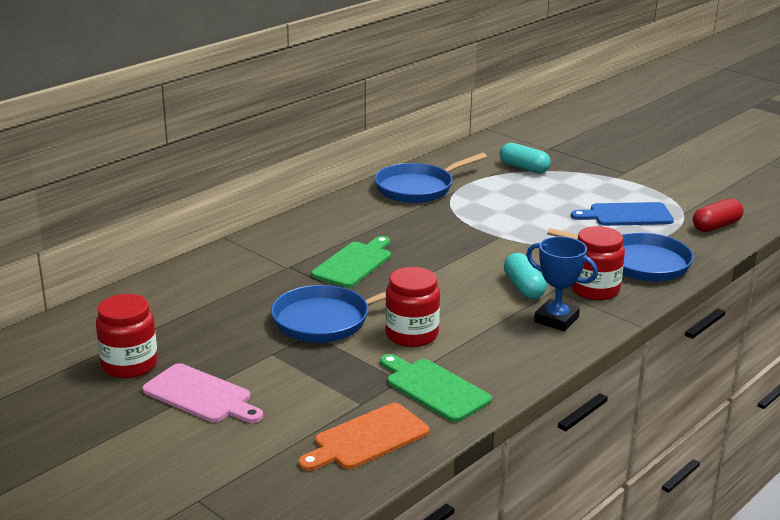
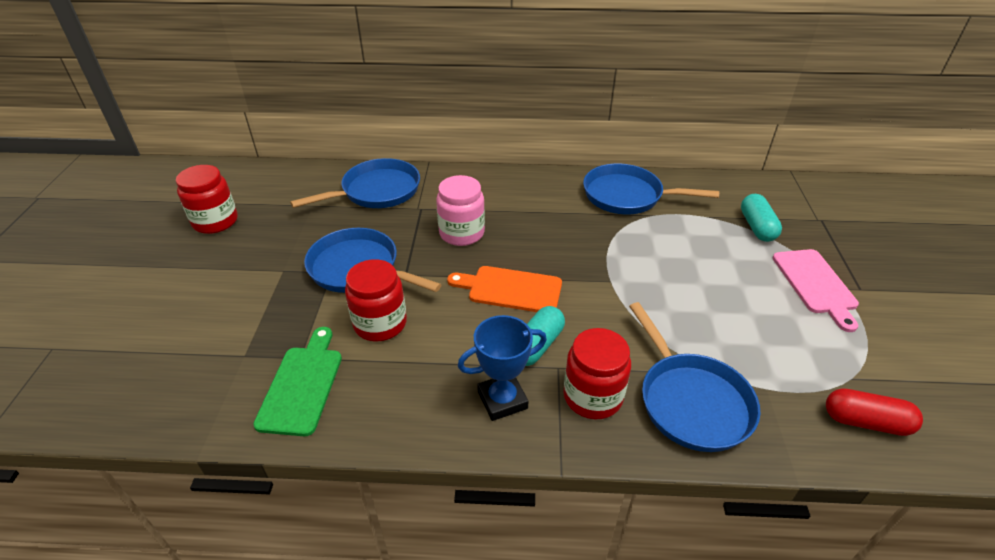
camera: 50 degrees right, 15 degrees up
(201, 395) = (197, 272): pink cutting board -> pink cutting board (815, 284)
(227, 275) = (376, 191): none -> blue pan
(354, 263) = (461, 233): green cutting board -> pink jar
(367, 439) = (191, 389): orange cutting board -> orange cutting board (510, 289)
(556, 320) = (502, 400): blue trophy -> blue trophy turned 75 degrees clockwise
(627, 215) = (776, 338): blue cutting board -> none

